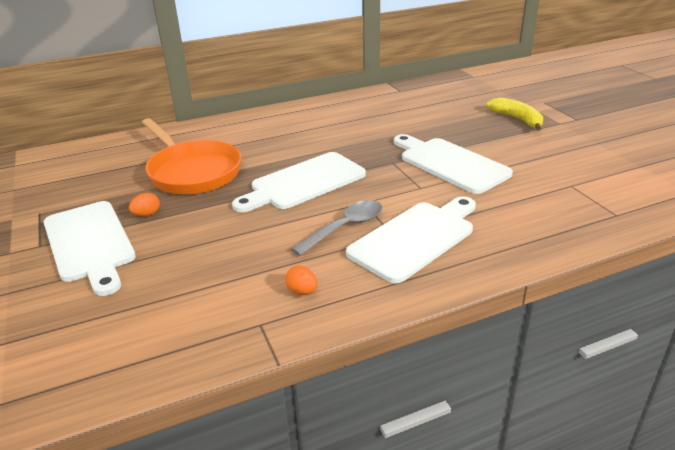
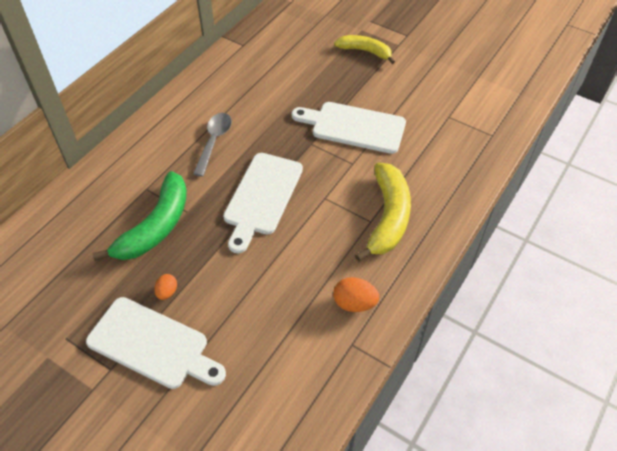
camera: 35 degrees left, 20 degrees up
(192, 172) = (155, 227): orange pan -> green banana
(302, 291) = (354, 303): orange egg -> orange egg, size x1.60
(345, 227) = (333, 230): grey spoon -> grey spoon (214, 142)
(415, 238) = (387, 217): white cutting board -> yellow banana

